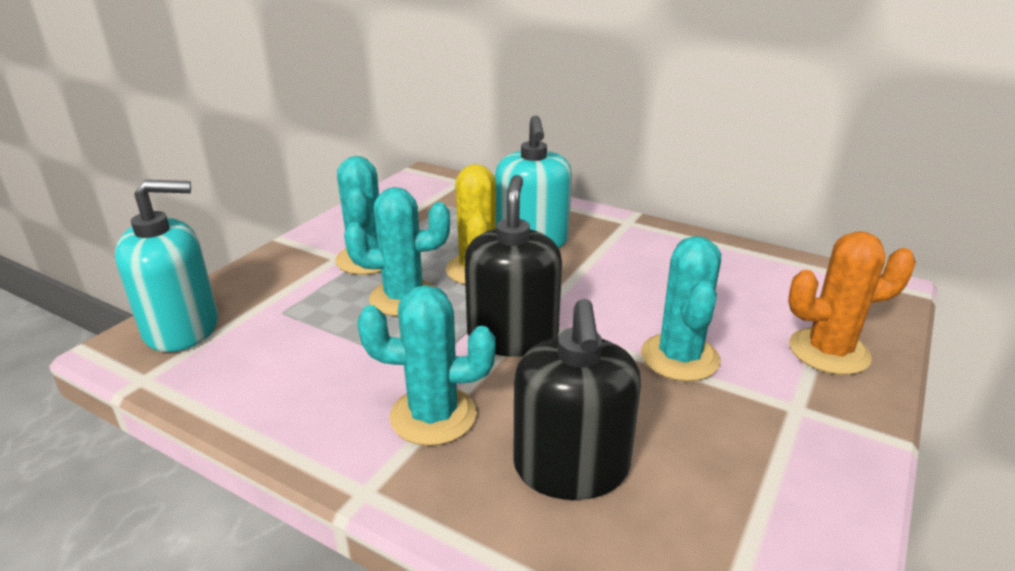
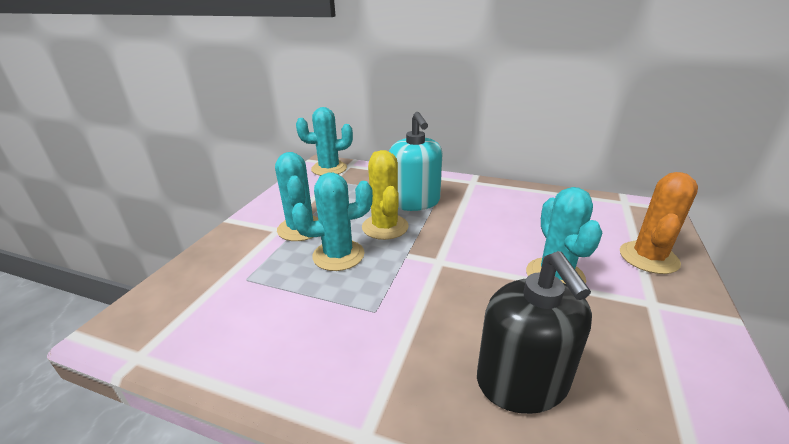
camera: 10 degrees left, 0 degrees up
(182, 328) = (164, 304): turquoise soap dispenser -> none
(433, 416) = (396, 352): turquoise cactus -> turquoise cactus (329, 169)
(512, 337) = (430, 276): black soap dispenser -> none
(829, 351) = (648, 257): orange cactus -> orange cactus turned 45 degrees counterclockwise

